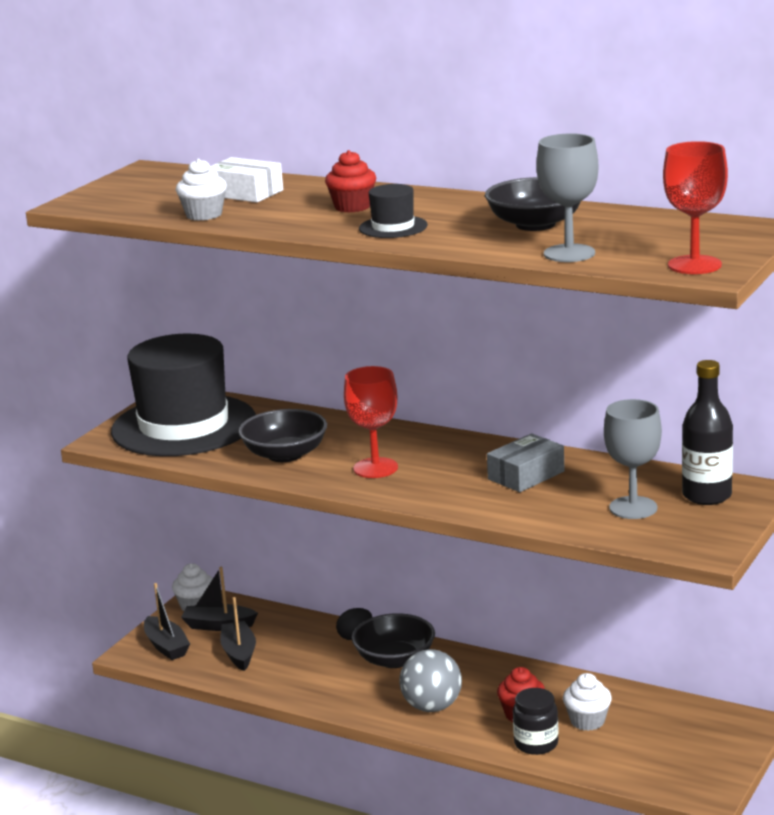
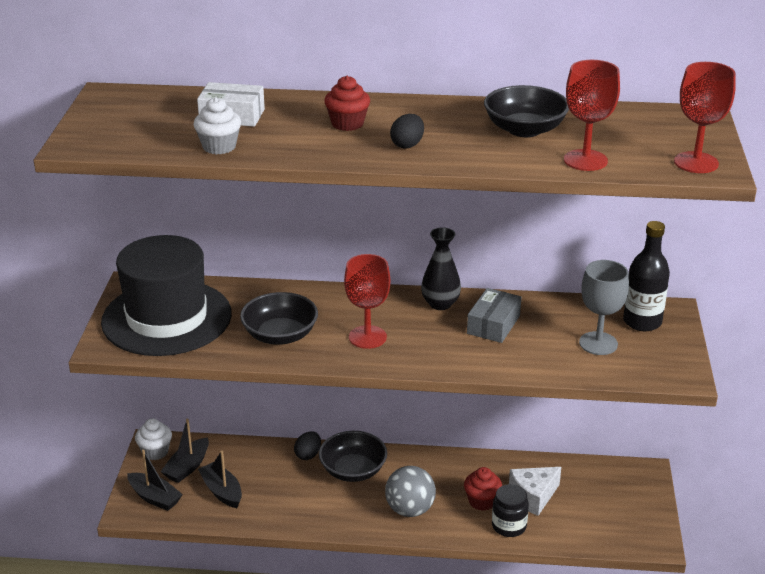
camera: 25 degrees left, 10 degrees up
(218, 625) = (187, 467): black boat -> black boat turned 45 degrees counterclockwise
(393, 227) = (407, 145): black hat -> black egg
(483, 450) = (440, 304): none -> black vase
(569, 253) = (585, 160): grey goblet -> red goblet
(587, 721) = (533, 496): white cupcake -> white cheese

